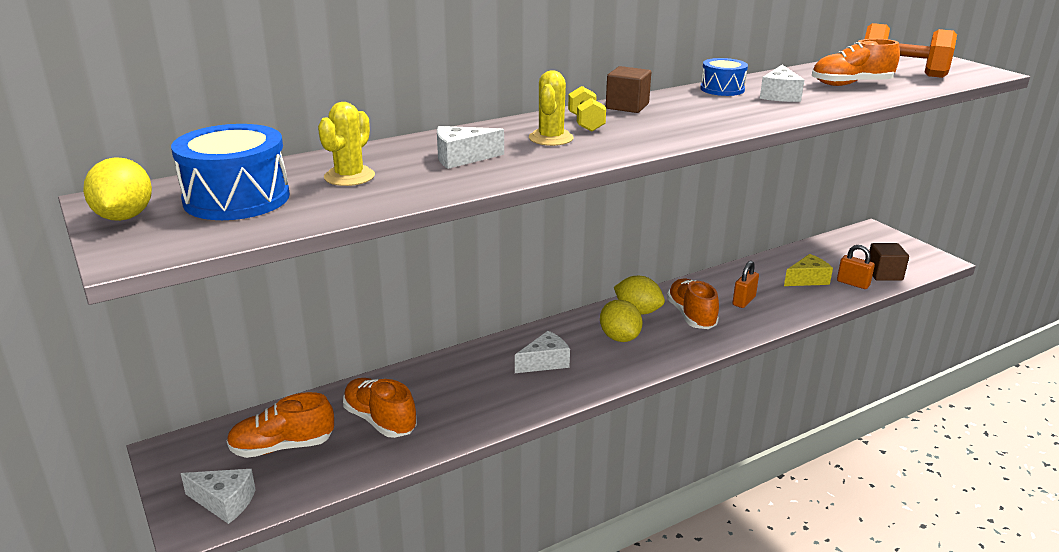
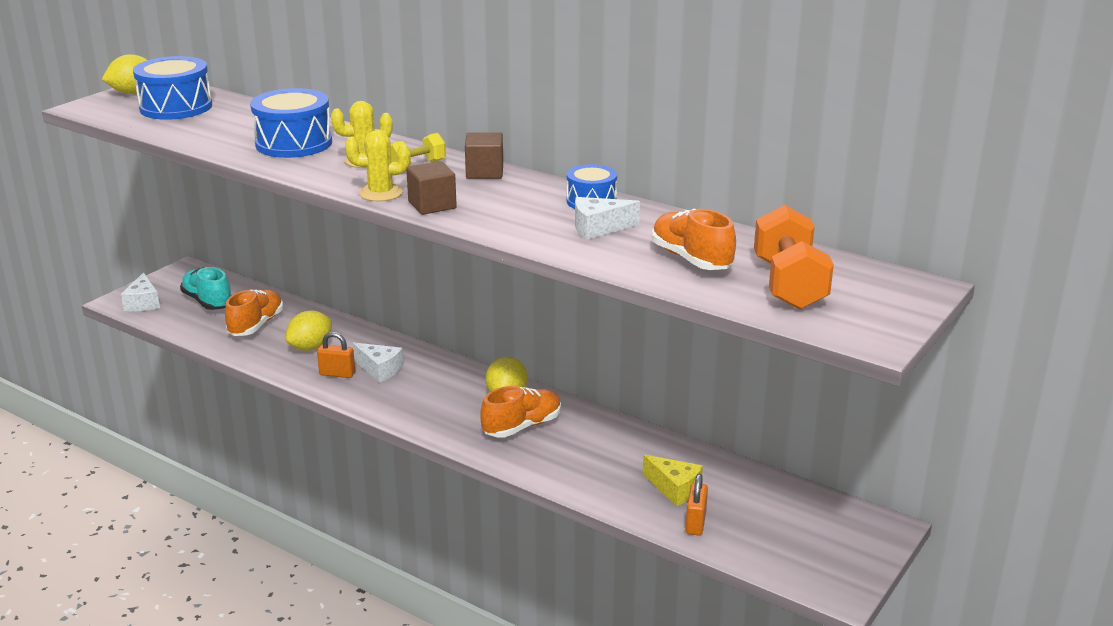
camera: 65 degrees right, 0 degrees up
(282, 447) = (208, 302): orange shoe -> turquoise shoe
(349, 176) = (232, 123): yellow cactus -> yellow cactus (380, 193)
(461, 158) = (294, 143): white cheese -> blue drum
(619, 337) = (448, 396): yellow lemon -> yellow lemon (310, 347)
(744, 301) = (582, 453): orange padlock -> orange padlock (337, 374)
(884, 274) = (747, 546): brown cube -> brown cube (432, 205)

